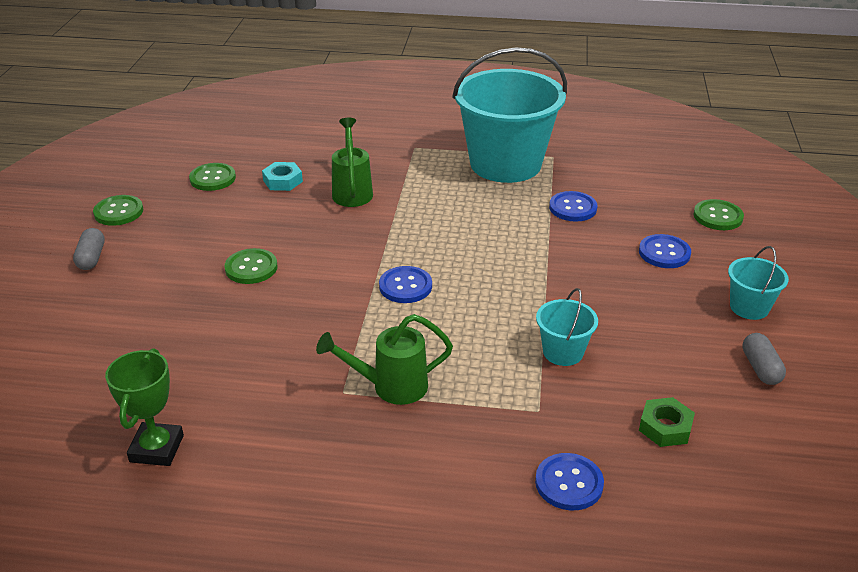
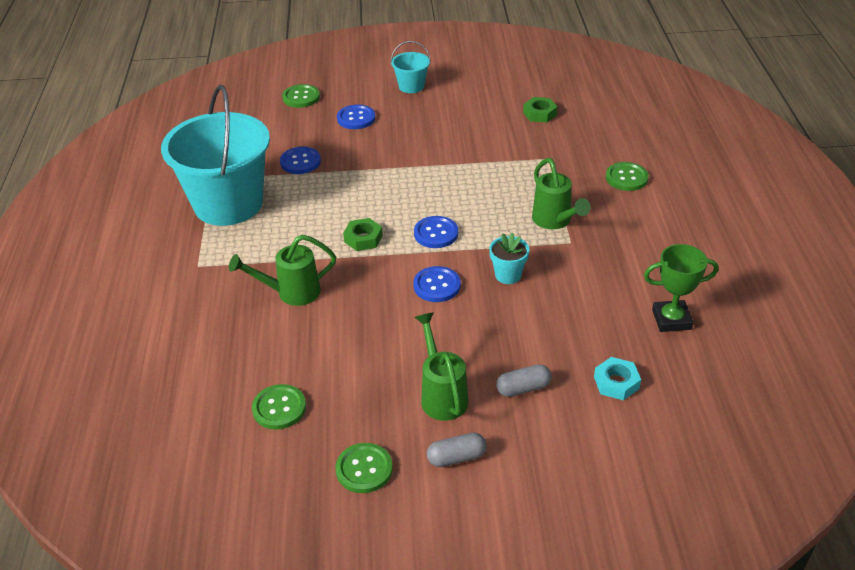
camera: 100 degrees left, 5 degrees up
(167, 259) = (441, 395): none -> green watering can
(251, 268) = (438, 330): green button -> green button (626, 178)
(283, 181) = (278, 348): turquoise nut -> turquoise nut (616, 383)
(308, 328) = (508, 275): none -> turquoise flower pot
(416, 237) = (363, 238): none -> green nut
(563, 352) = (486, 153): turquoise bucket -> none
(569, 483) = (602, 143): blue button -> blue button (437, 285)
(760, 368) = (472, 83): grey capsule -> grey capsule (523, 388)

